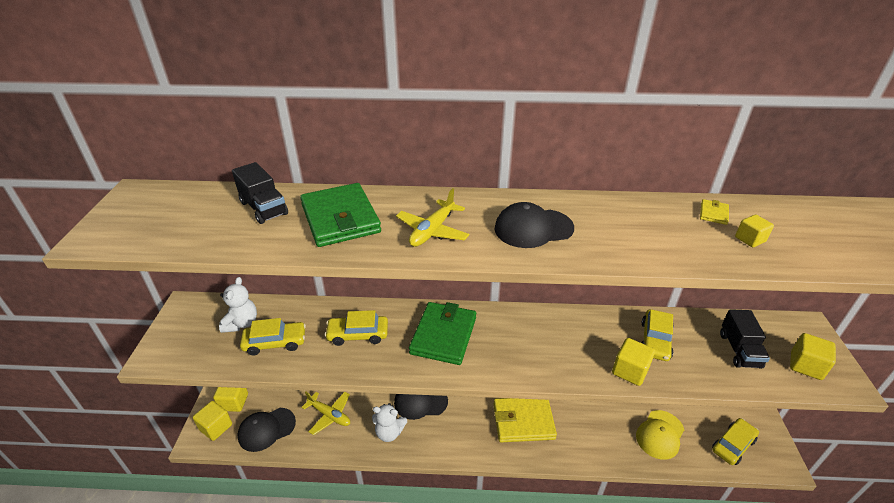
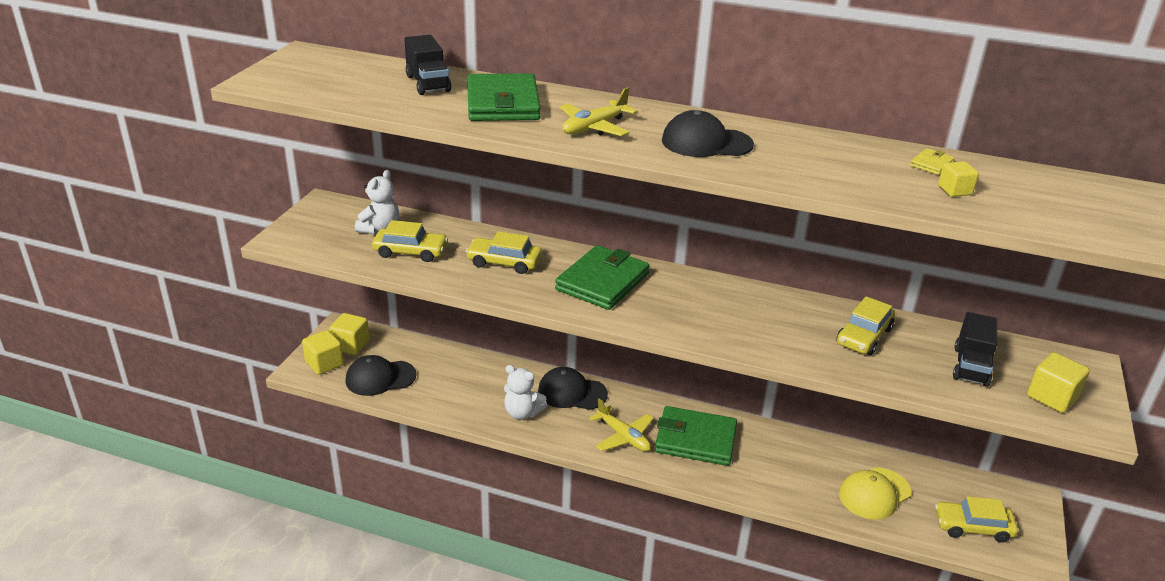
camera: 15 degrees right, 5 degrees down
(329, 415) = (457, 381): yellow plane -> yellow plane (623, 437)
(523, 421) = (695, 440): yellow wallet -> green wallet
(630, 371) = (813, 355): yellow cube -> none
(733, 445) = (973, 527): yellow car -> yellow car turned 150 degrees counterclockwise

